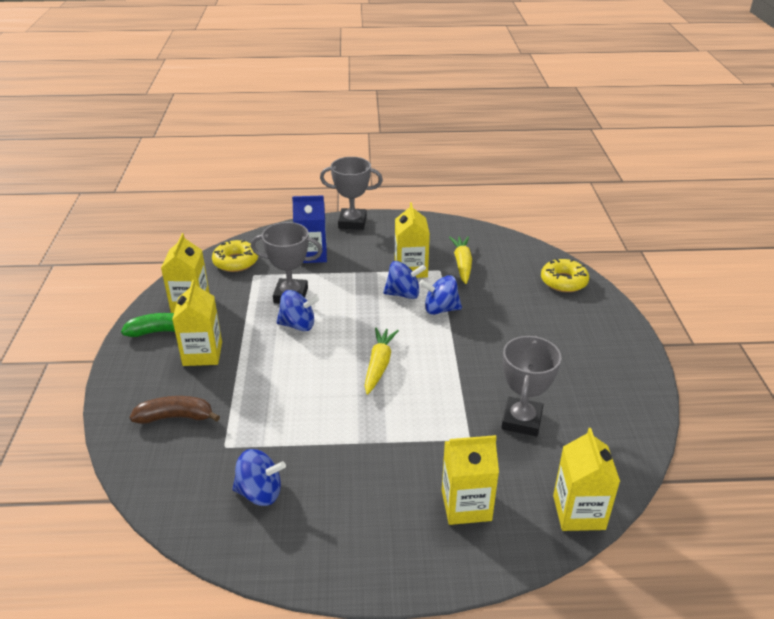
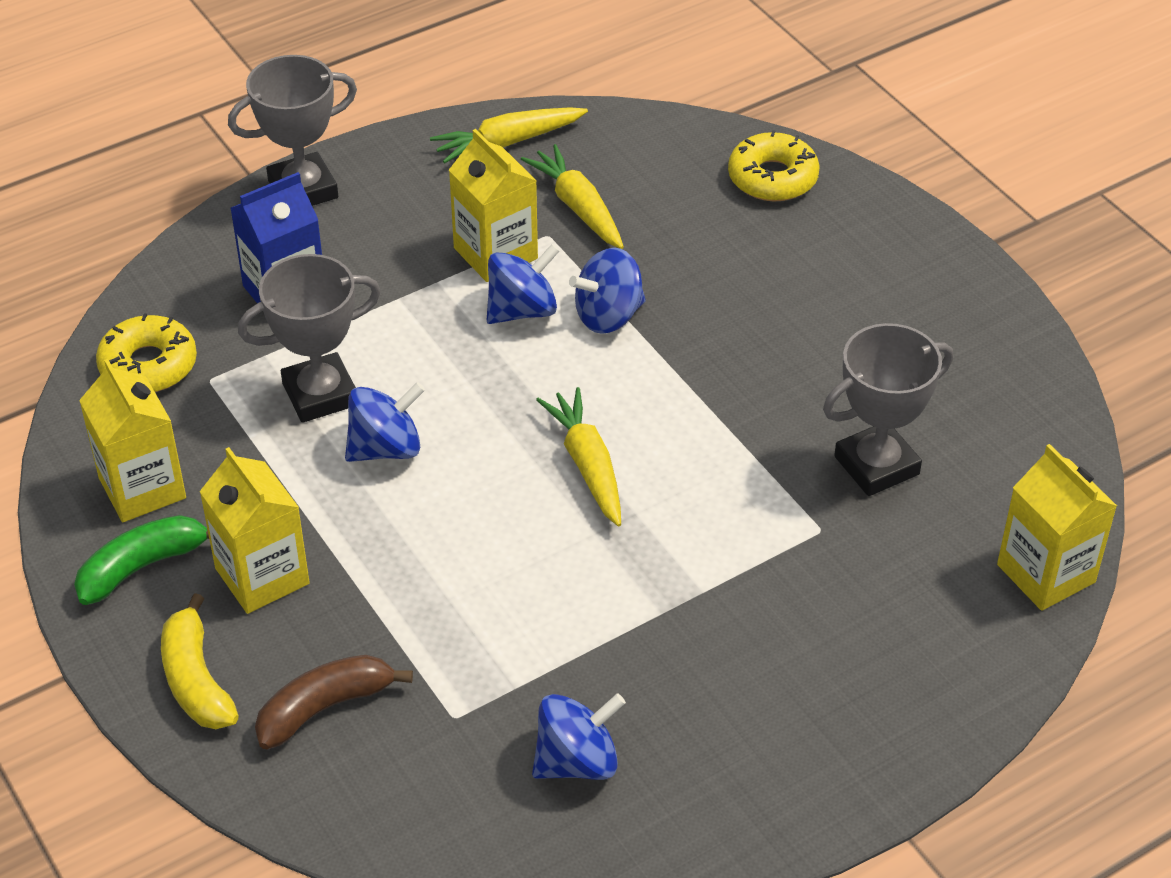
camera: 30 degrees left, 10 degrees up
(138, 383) = (196, 679): none -> yellow banana
(452, 232) = (508, 142): none -> yellow carrot
(466, 505) = (890, 635): yellow carton -> none
(521, 420) = (876, 465): grey trophy -> grey trophy turned 75 degrees clockwise

